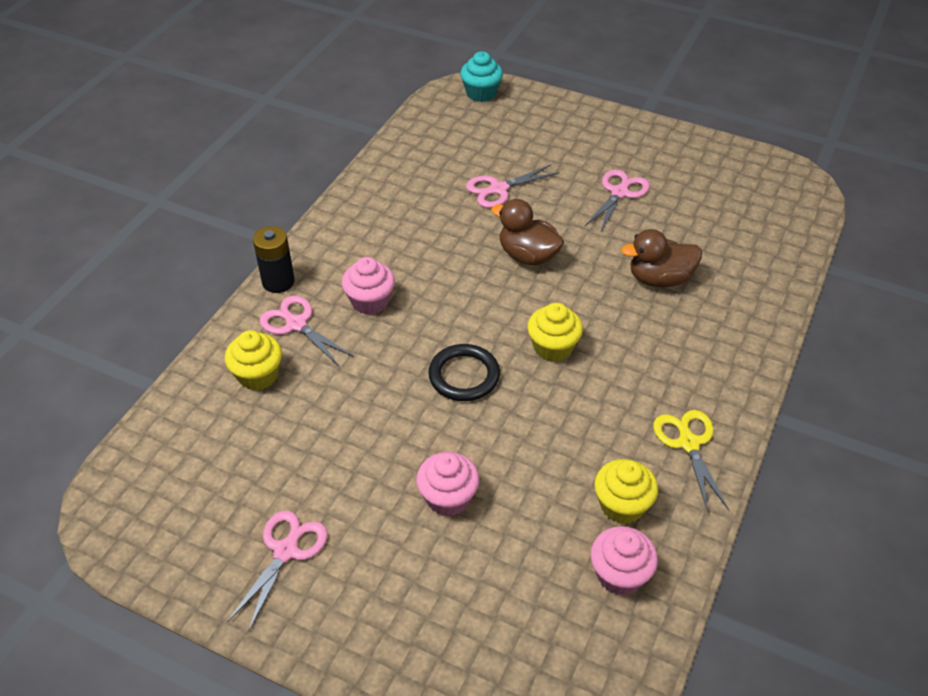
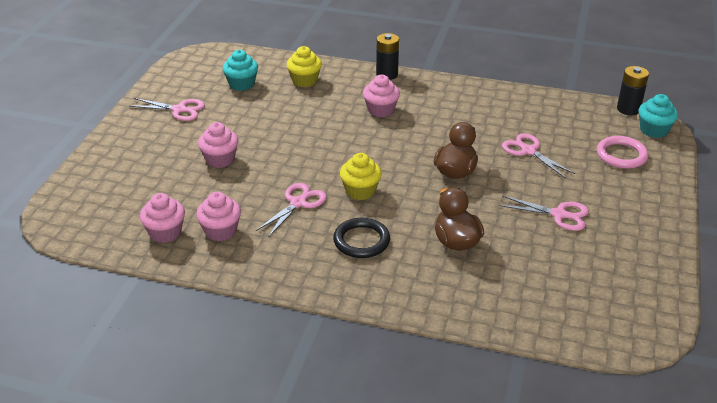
camera: 80 degrees right, 10 degrees down
(236, 457) = (242, 84): none -> turquoise cupcake
(296, 324) = (351, 87): pink scissors -> pink scissors (298, 203)
(435, 99) = (628, 109): none -> black battery
(464, 376) = (323, 155): black ring -> black ring (361, 241)
(521, 125) = (621, 155): none -> pink ring
(622, 505) = (220, 231): yellow cupcake -> pink cupcake
(688, 443) = (280, 261): yellow scissors -> none

